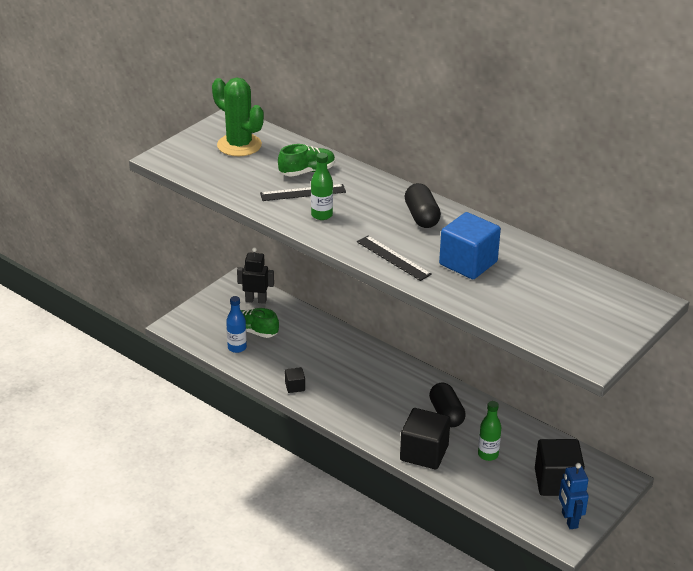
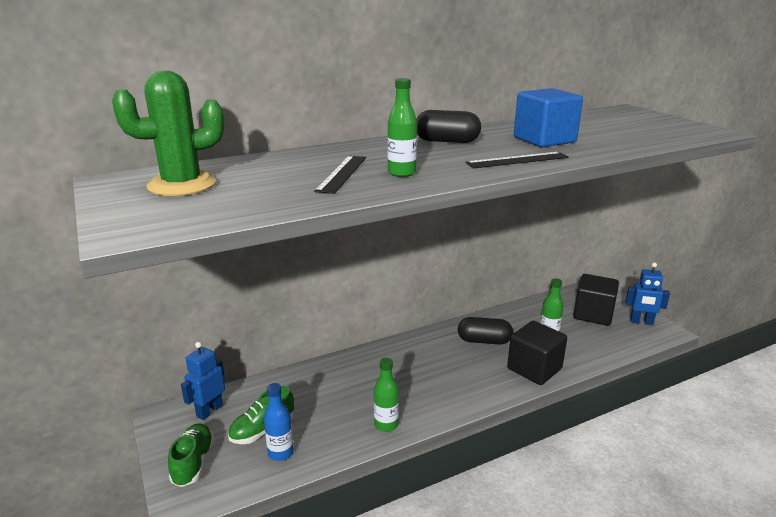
camera: 65 degrees left, 10 degrees down
(256, 300) = (209, 411): black robot -> blue robot
(295, 386) = (386, 425): black cube -> green bottle
(307, 171) = (299, 165): green shoe -> green shoe (193, 463)

